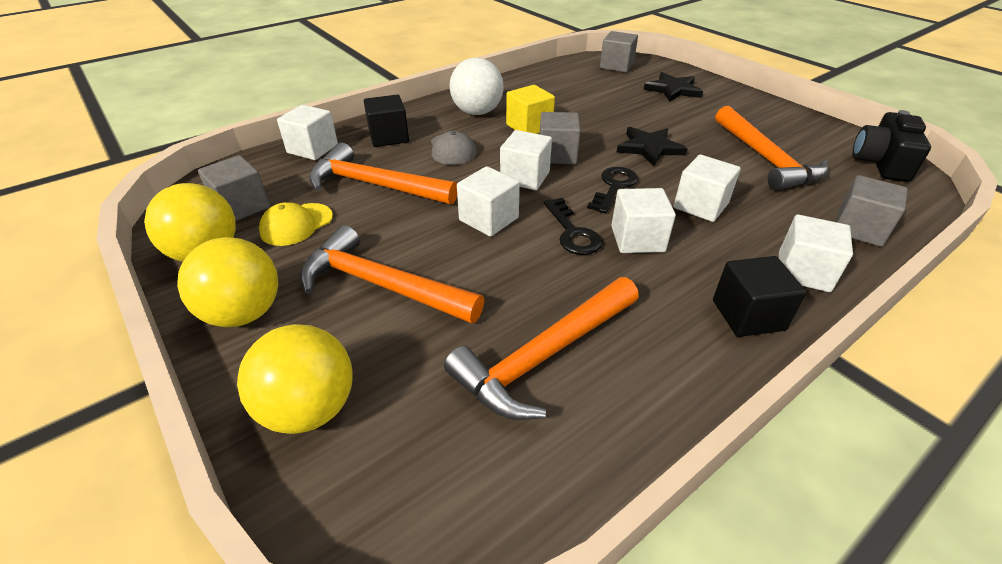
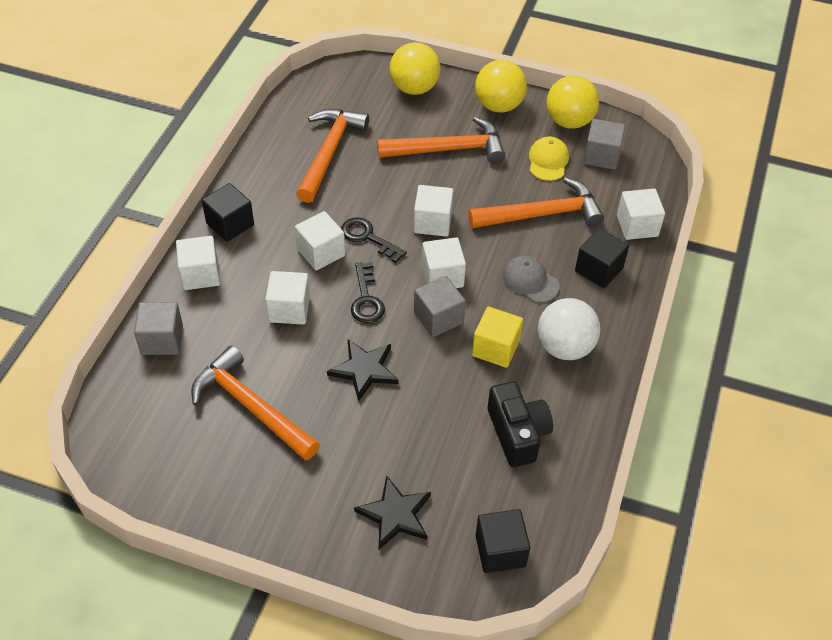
camera: 145 degrees right, 10 degrees up
(616, 66) = (500, 550): grey cube -> black cube
(881, 163) = (138, 456): black camera -> black camera (517, 433)

